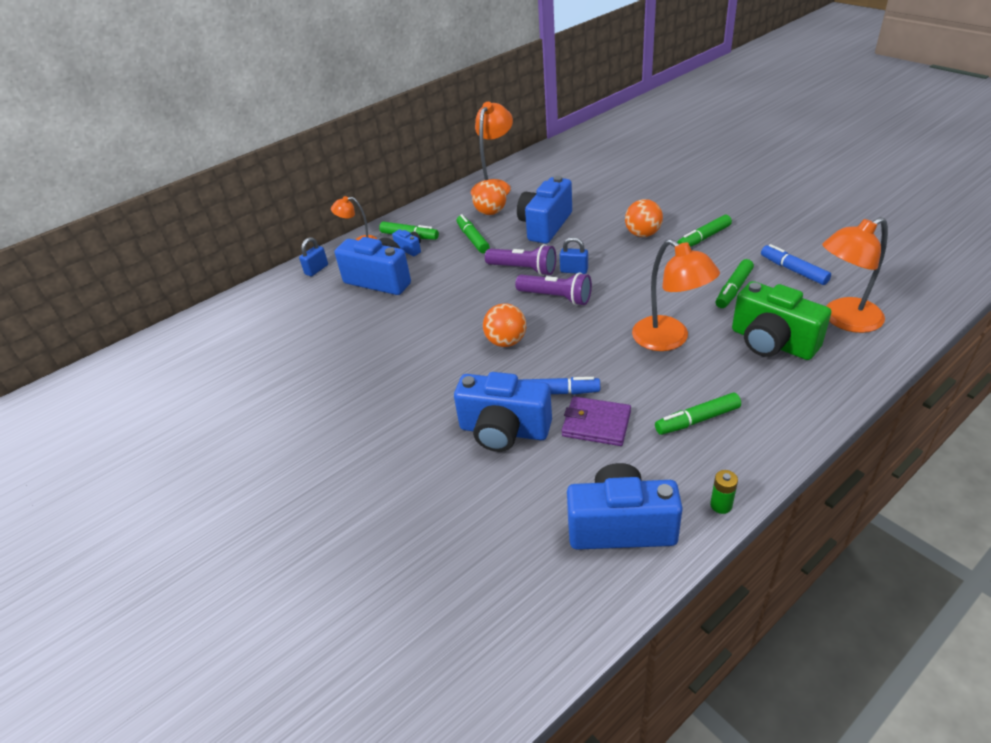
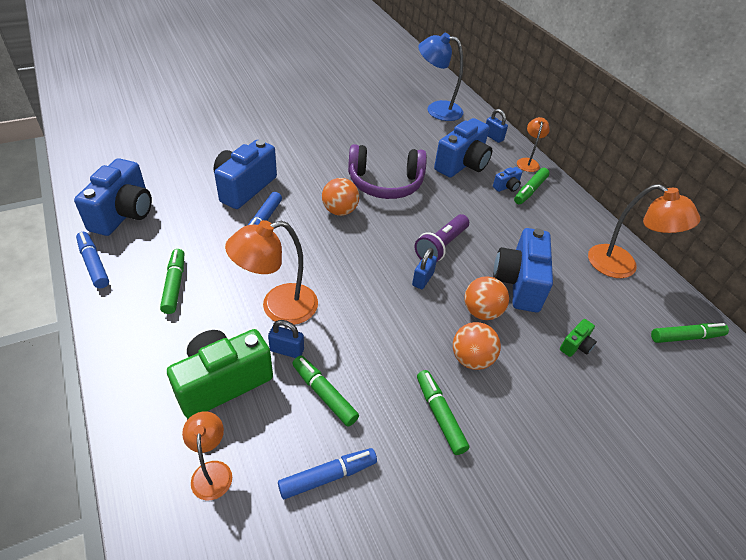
camera: 95 degrees right, 5 degrees up
(262, 319) = (437, 110): none -> blue lamp
(439, 323) = (385, 183): none -> purple headphones
(473, 239) = (510, 227): green marker -> green marker (686, 337)
(490, 212) = (561, 250): orange ball -> orange ball (481, 312)
(545, 226) = (519, 283): blue camera -> blue camera turned 120 degrees counterclockwise
(556, 297) = (384, 255): purple flashlight -> none
(594, 197) = (576, 346): none -> green camera
(596, 424) = (215, 231): purple wallet -> none
(710, 320) = (287, 350): none -> blue padlock
(721, 505) = (94, 264): green battery -> blue marker
(843, 320) = (212, 471): orange lamp -> orange lamp, size x0.57

